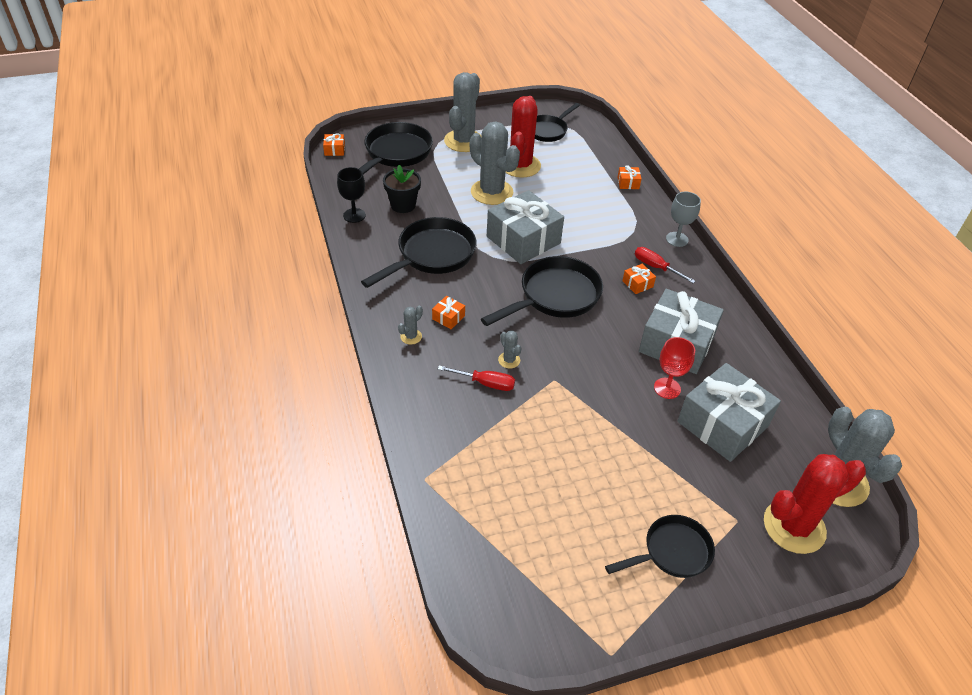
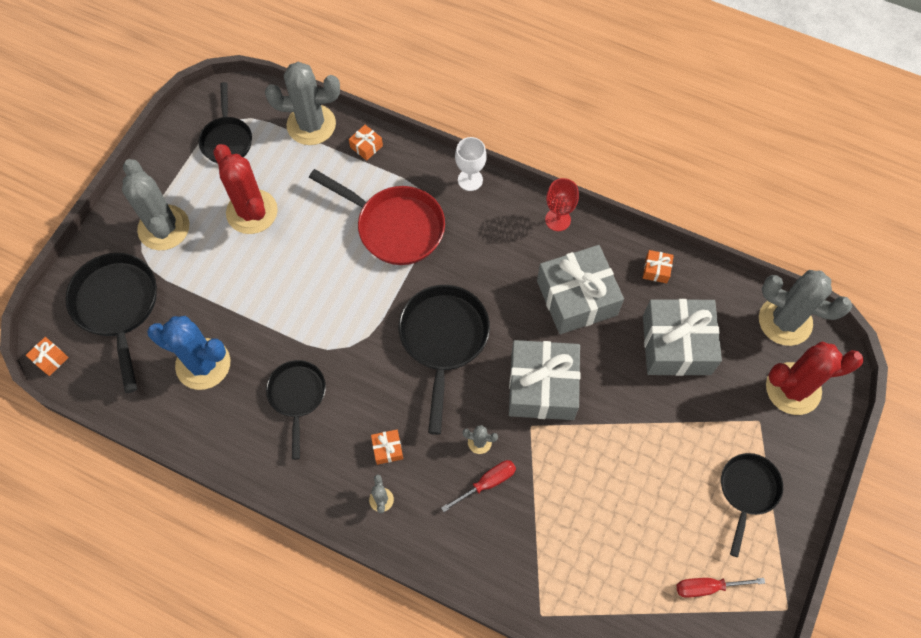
camera: 45 degrees left, 20 degrees up
(354, 215) = (173, 421): black goblet -> none
(403, 205) = (203, 364): black flower pot -> blue cactus
(432, 255) = (297, 397): black pan -> black pan, size x0.64
(492, 192) = (263, 270): grey cactus -> grey cactus (311, 125)
(523, 240) = (352, 302): grey gift -> grey gift (542, 387)
(597, 227) = (395, 227): none -> red pan
(637, 284) = (490, 262): orange gift -> orange gift (656, 270)
(656, 267) = (485, 229): red screwdriver -> red screwdriver (707, 587)
(667, 388) = (611, 350): red goblet -> red goblet (558, 220)
(677, 239) = (470, 180): grey goblet -> white goblet
(794, 526) = (793, 389): red cactus -> red cactus turned 60 degrees clockwise

